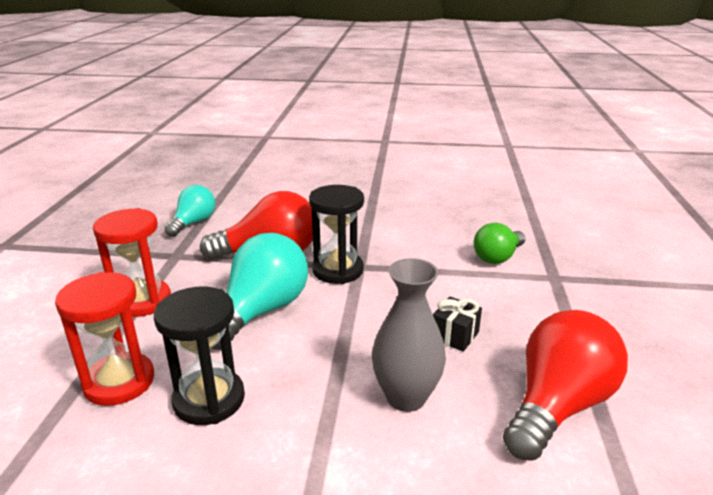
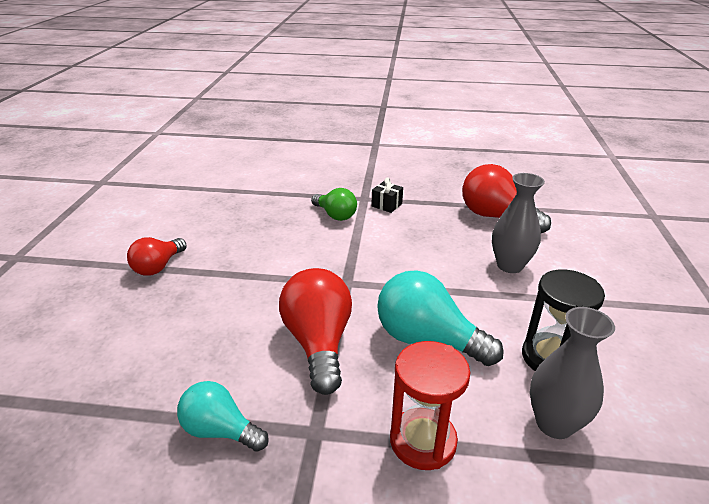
camera: 90 degrees left, 5 degrees up
(119, 382) = (554, 423): red hourglass -> grey vase
(337, 270) = (354, 295): black hourglass -> none
(378, 183) = (158, 267): none -> red light bulb
(455, 335) = (441, 242): black gift -> black gift (386, 205)

